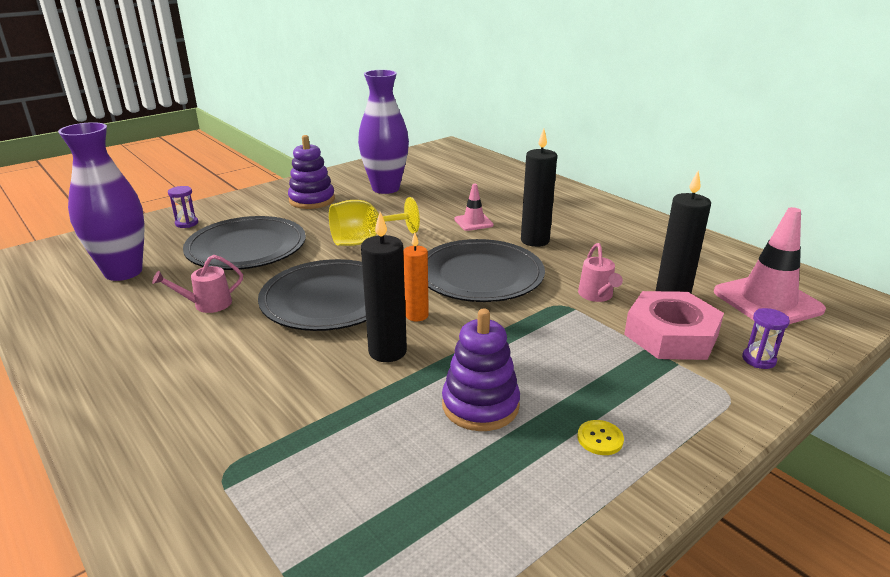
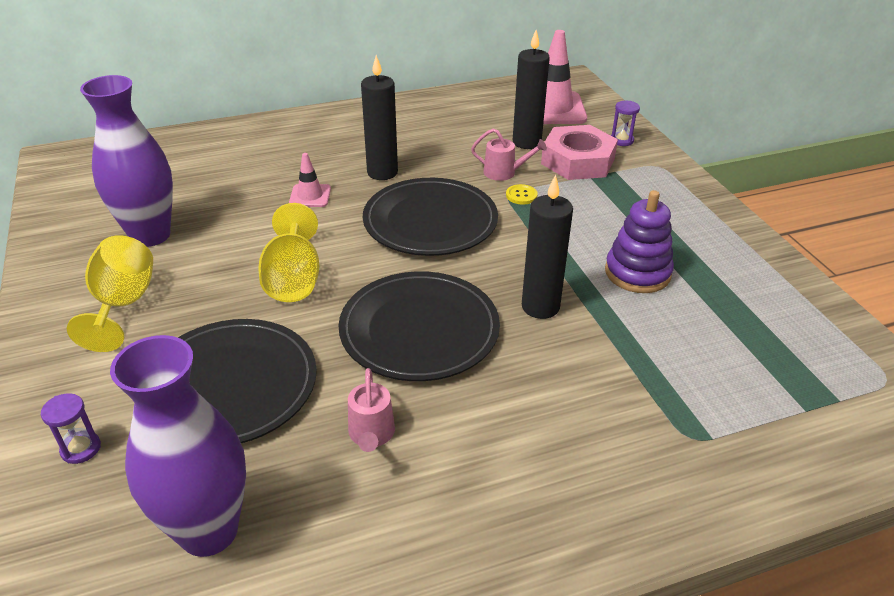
camera: 70 degrees left, 10 degrees up
(312, 200) = (123, 304): purple stacking toy -> yellow goblet
(416, 315) = (485, 276): orange candle -> none
(600, 439) = (690, 230): yellow button -> yellow button (521, 195)

